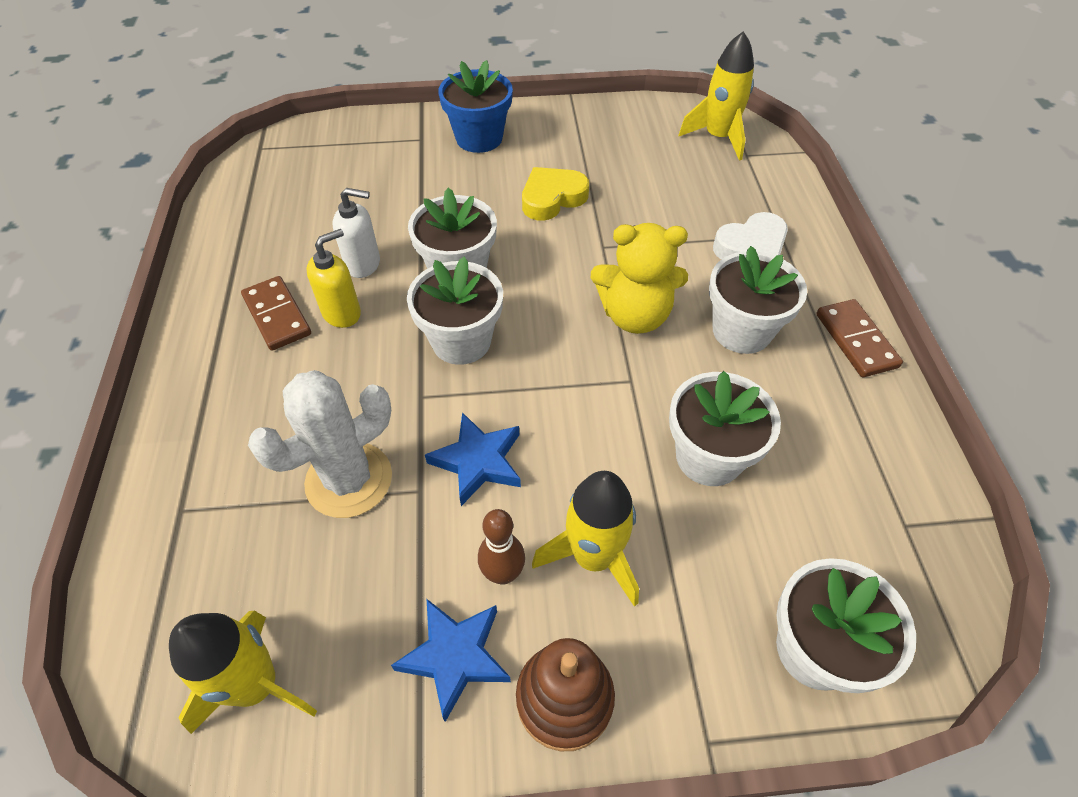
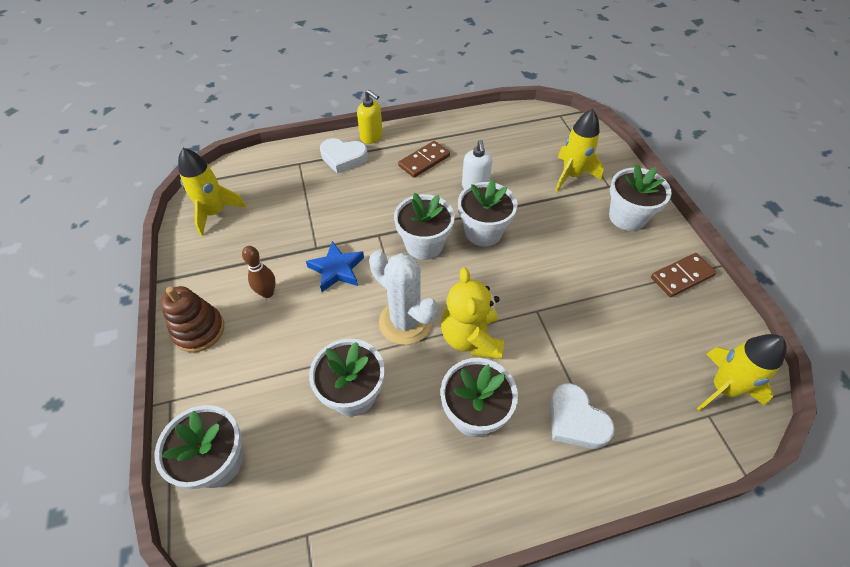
camera: 80 degrees right, 0 degrees up
(206, 431) = (343, 158): none -> white heart
(342, 313) = (433, 186): yellow soap dispenser -> yellow soap dispenser (372, 137)
(349, 480) = (320, 217): white cactus -> white cactus (405, 322)
(455, 656) = (223, 281): blue star -> none
(479, 138) = (627, 217): blue flower pot -> white flower pot
(552, 198) = (578, 272): yellow heart -> none
(593, 557) = (278, 334): yellow rocket -> yellow rocket (571, 175)
(855, 340) = (486, 509): brown domino -> brown domino (681, 276)

